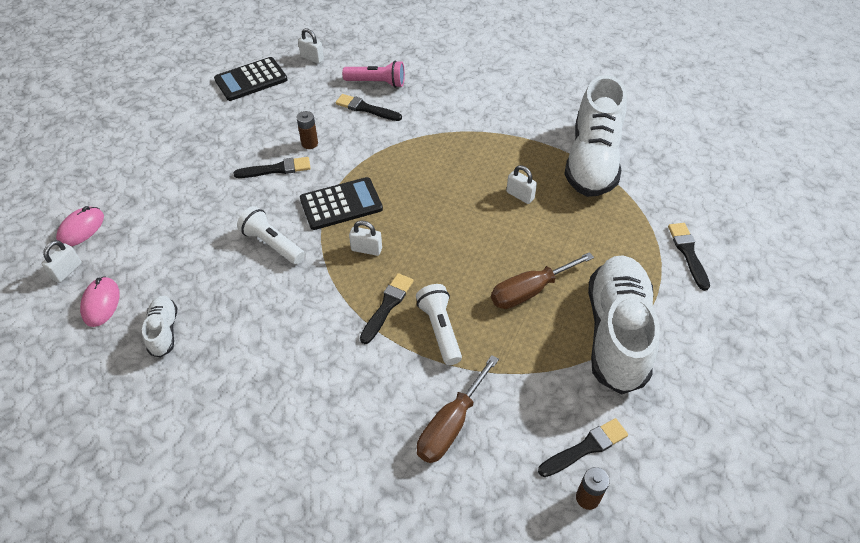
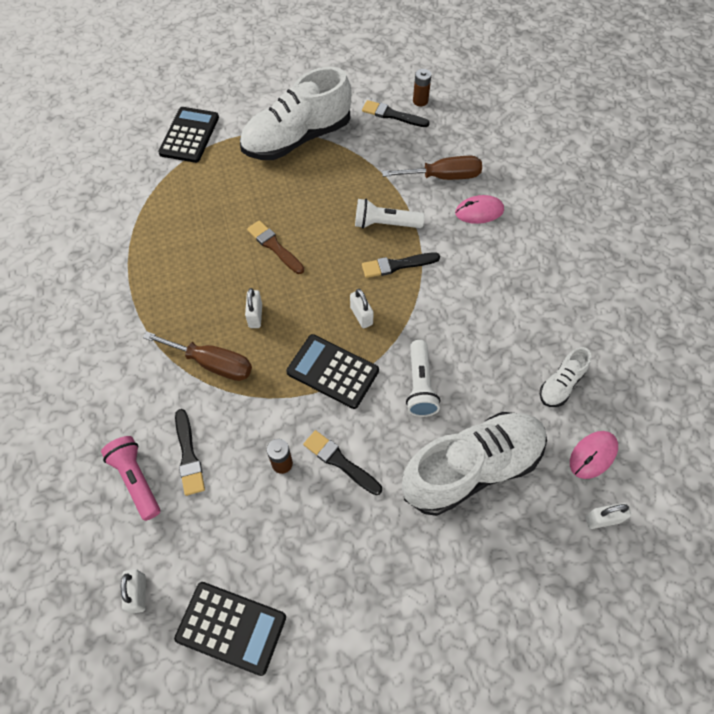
camera: 130 degrees left, 10 degrees up
(81, 229) = (562, 563): pink mouse -> pink mouse (479, 211)
(440, 329) = (385, 224): white flashlight -> white flashlight turned 60 degrees clockwise
(491, 237) = (274, 246): none -> brown brush
(520, 195) = (211, 255): white padlock -> white padlock (255, 316)
(529, 291) = (305, 197): brown screwdriver -> brown screwdriver (212, 363)
(592, 161) = (126, 232): white shoe -> white shoe (472, 468)
(688, 253) = (189, 135): black brush -> black calculator

